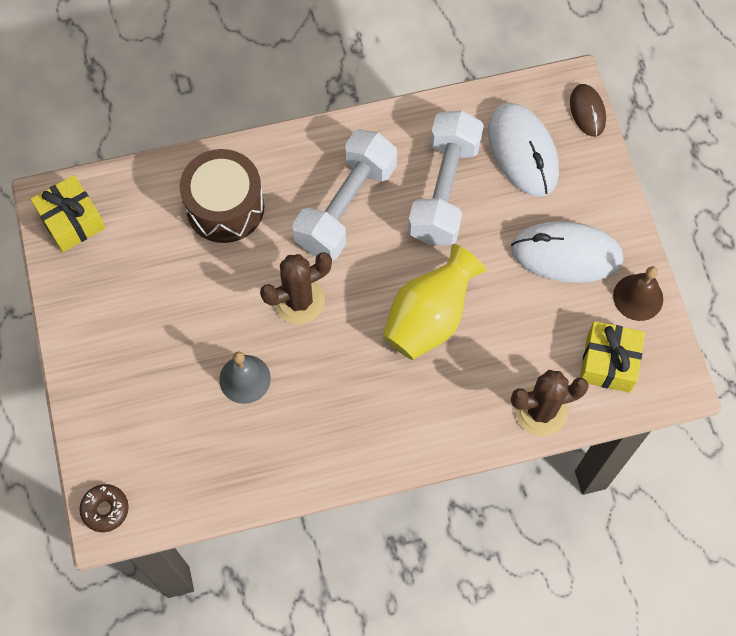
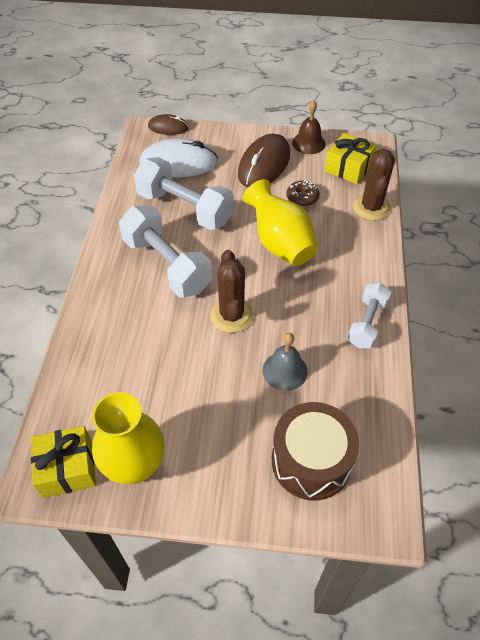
camera: 70 degrees left, 15 degrees down
(92, 277) = (135, 465): none -> yellow vase
(105, 509) = (374, 517): brown donut -> brown donut (302, 197)
(225, 207) = (123, 342): brown drum -> brown drum (311, 461)
(341, 450) = (367, 323): none -> white dumbbell
(566, 254) = (264, 165): white mouse -> brown mouse

